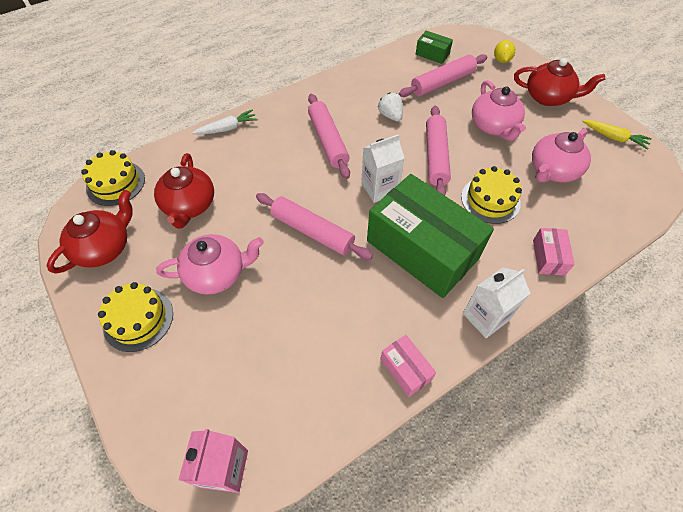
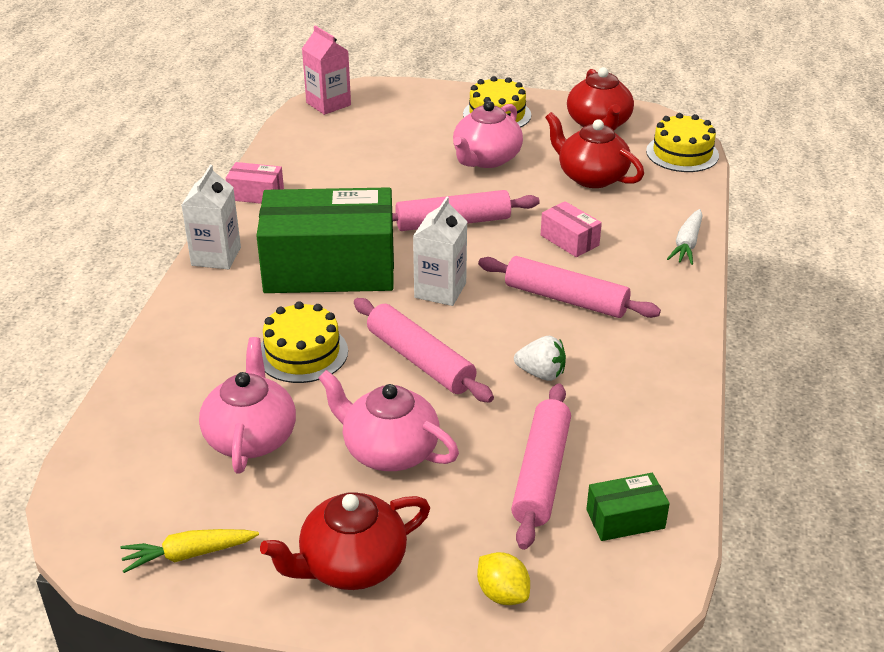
camera: 135 degrees right, 20 degrees down
(548, 257) = (187, 335): pink box -> pink box (569, 240)

